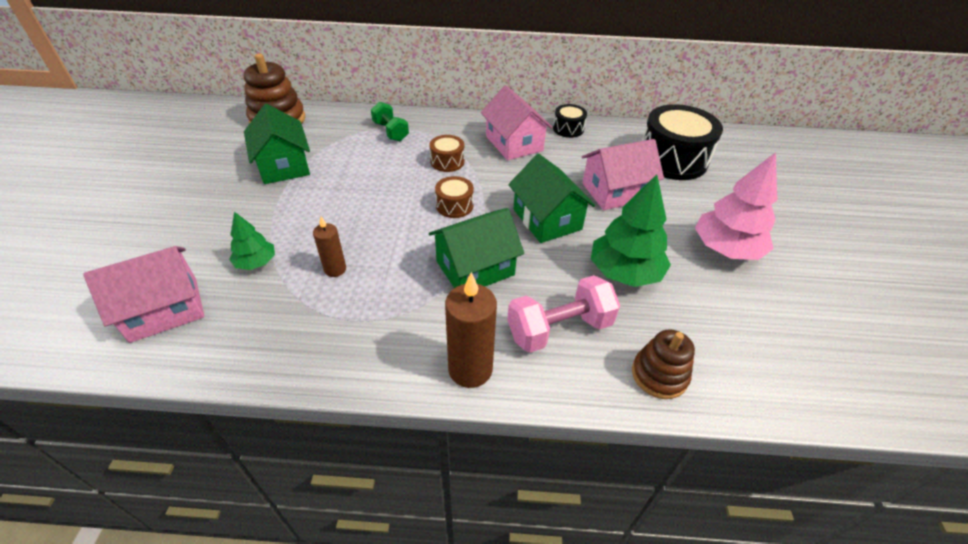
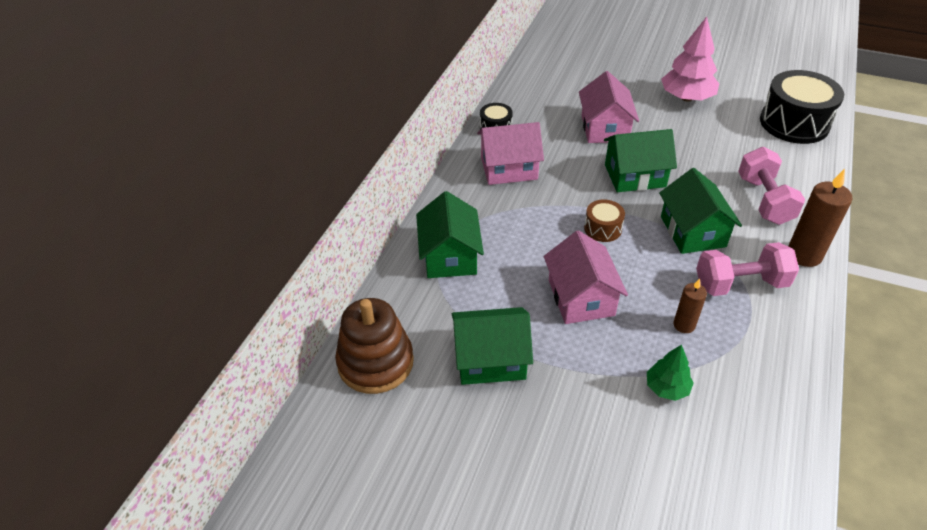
camera: 70 degrees left, 0 degrees up
(164, 309) = (730, 467): pink house -> pink house (581, 297)
(391, 131) = (450, 256): green dumbbell -> green house
(403, 310) = (740, 284): none -> pink dumbbell
(447, 162) = (526, 221): brown drum -> none
(624, 272) = (706, 152): green tree -> none
(659, 375) = (806, 166): brown stacking toy -> none
(672, 159) = (566, 85): black drum -> black drum (794, 123)

